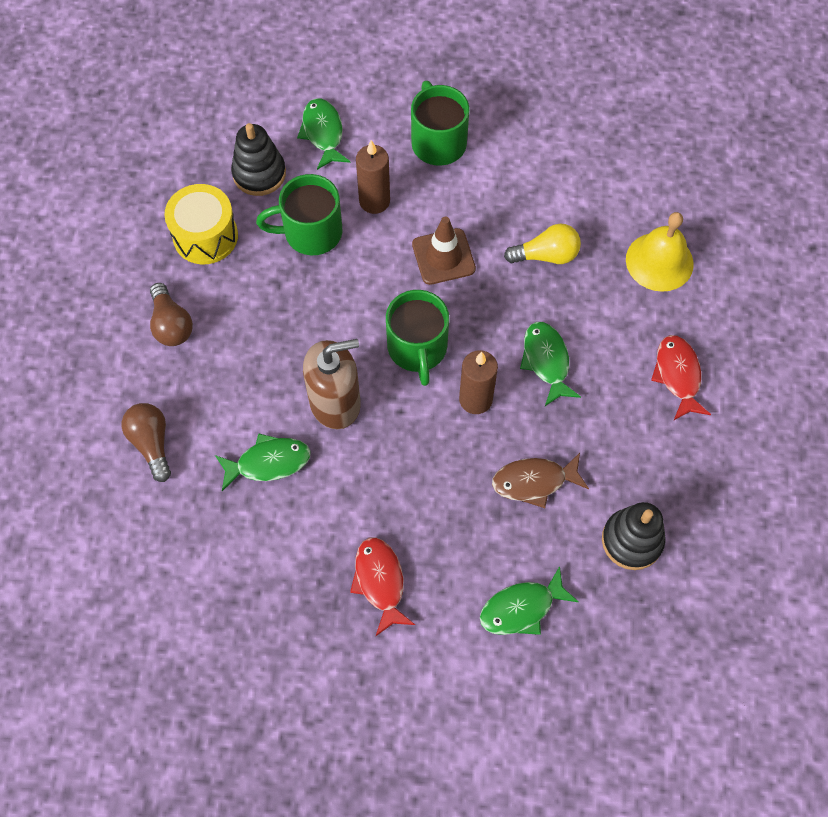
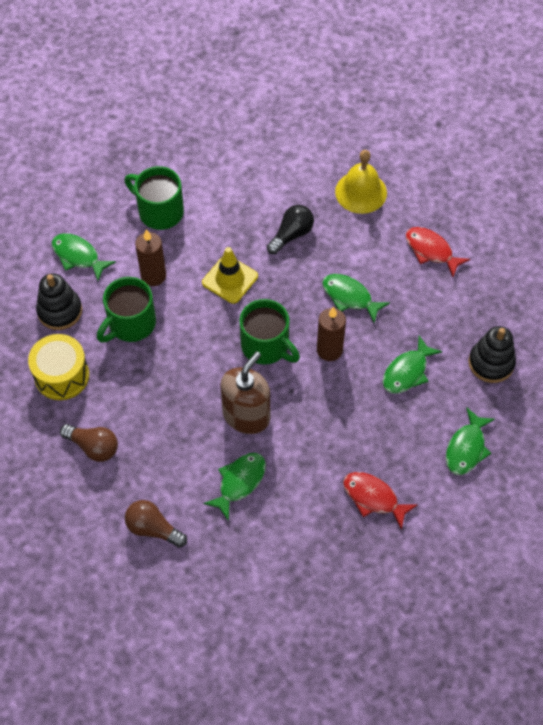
camera: 40 degrees left, 5 degrees down
(443, 257) = (230, 279): brown traffic cone -> yellow traffic cone
(534, 481) = (407, 372): brown fish -> green fish
(546, 255) = (291, 235): yellow light bulb -> black light bulb

